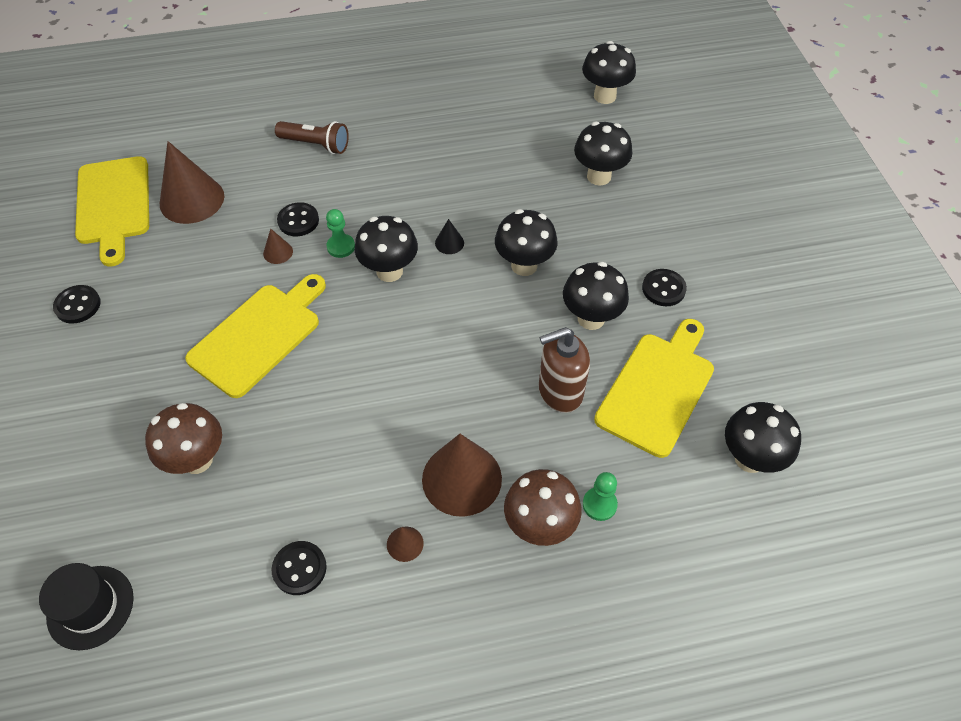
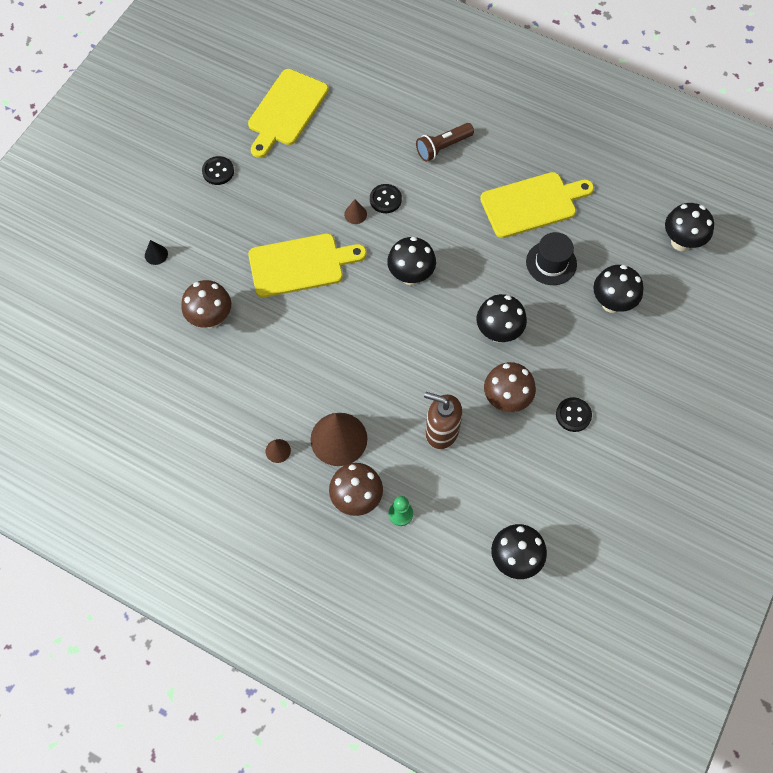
camera: 40 degrees right, 10 degrees up
(90, 607) = (104, 361): black hat -> black hat (551, 263)
(192, 199) = (334, 138): brown cone -> none
(299, 568) = (215, 421): black button -> none
(316, 145) = (443, 147): brown flashlight -> brown flashlight turned 90 degrees clockwise
(341, 247) = (396, 237): green pawn -> none
(449, 243) = (465, 282): black cone -> black cone (156, 254)
(591, 318) = (506, 400): black mushroom -> brown mushroom
(657, 389) = (502, 475): yellow cutting board -> yellow cutting board (532, 204)

